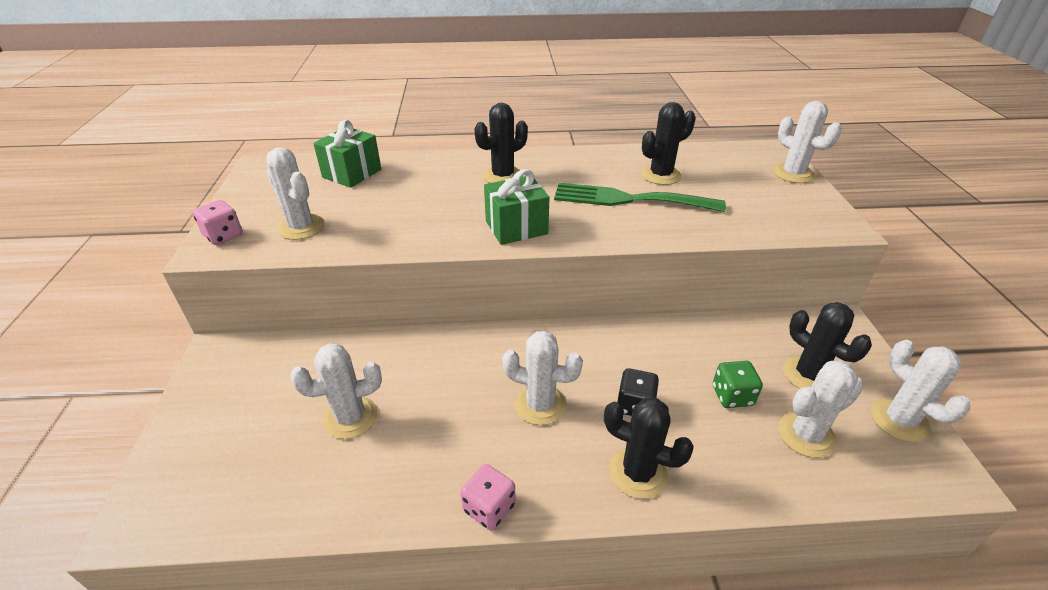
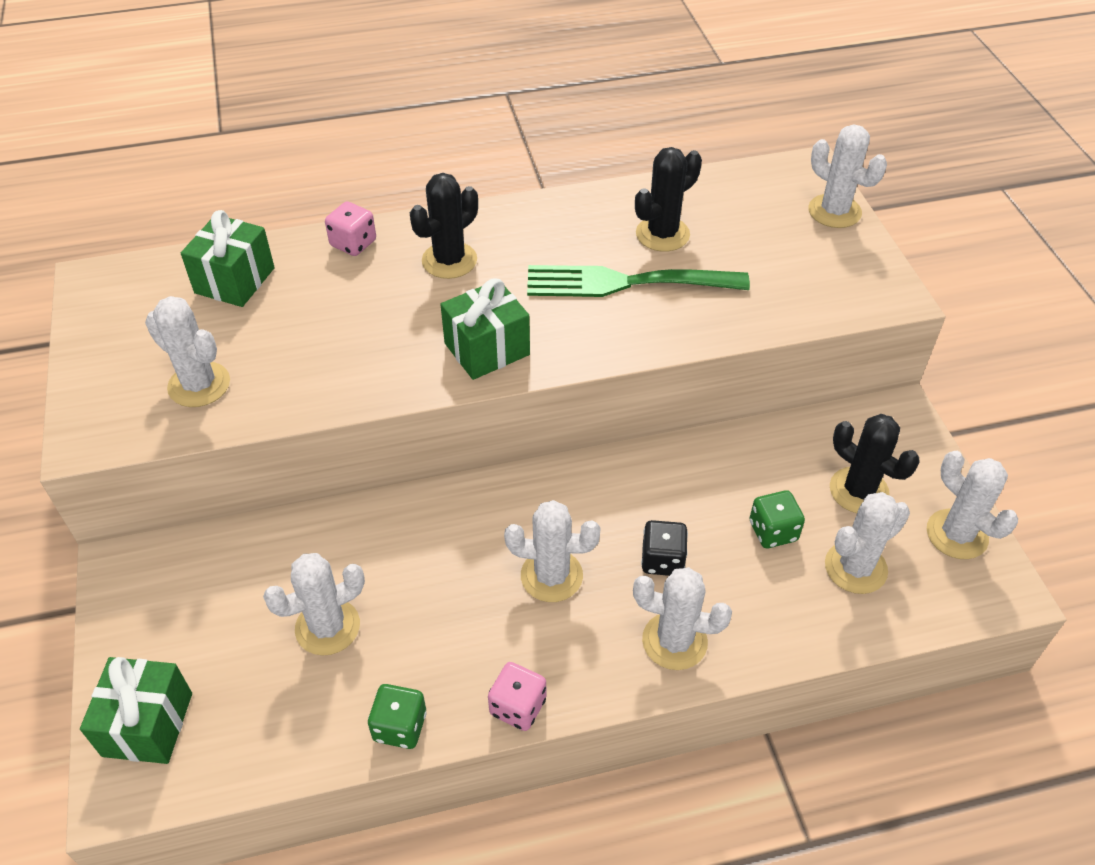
camera: 10 degrees left, 10 degrees up
(182, 472) = (147, 724): none -> green gift
(223, 236) = (97, 413): pink dice -> pink dice (353, 243)
(383, 508) = (400, 726): none -> green dice
(637, 473) = (674, 641): black cactus -> white cactus

